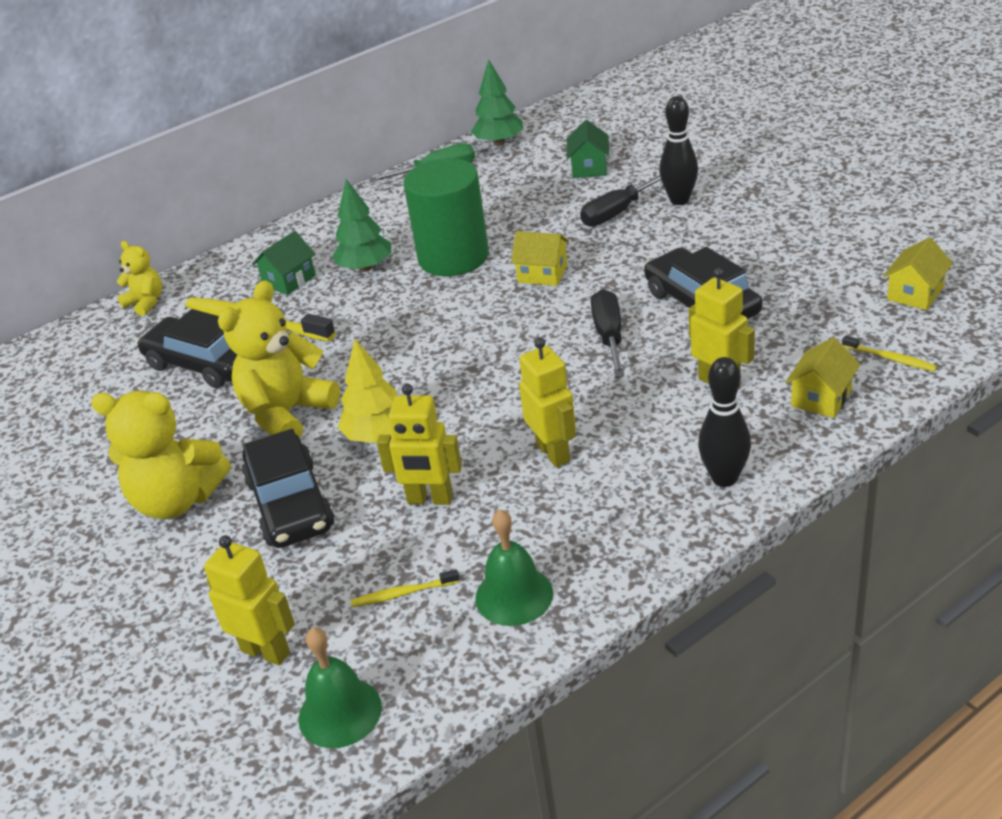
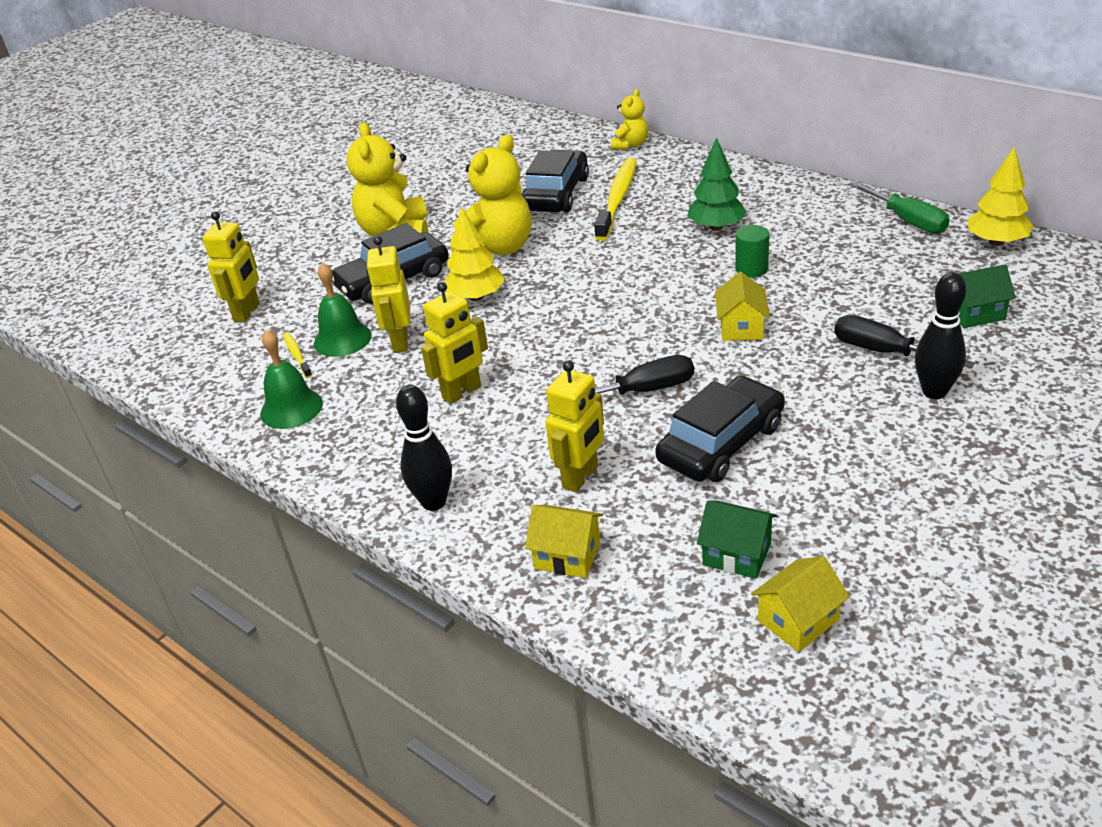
camera: 75 degrees right, 0 degrees up
(287, 414) = (498, 248): yellow teddy bear -> yellow teddy bear turned 105 degrees clockwise
(289, 280) = (683, 196): green house -> green house (736, 554)
(340, 712) = (189, 357): green bell -> green bell (342, 339)
(453, 257) = (751, 269): green cylinder -> green cylinder, size x0.44
(499, 142) = (996, 242): green tree -> yellow tree
(890, 358) = (651, 606): yellow toothbrush -> none
(915, 293) = (798, 620): yellow house -> yellow house turned 60 degrees counterclockwise

